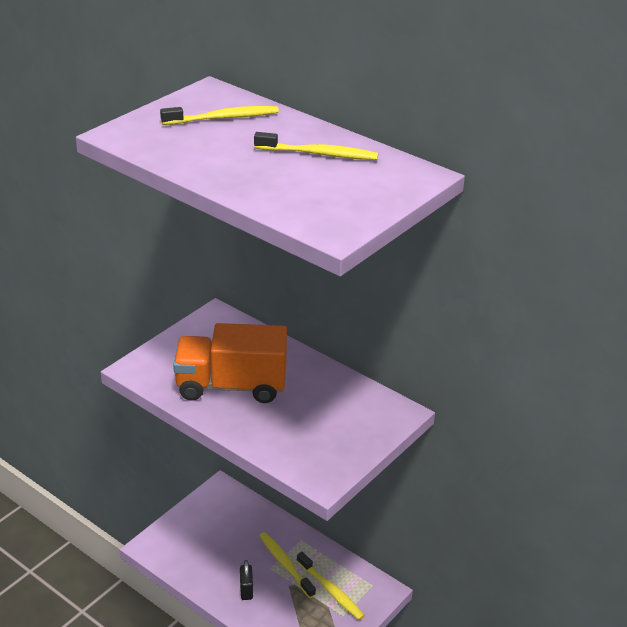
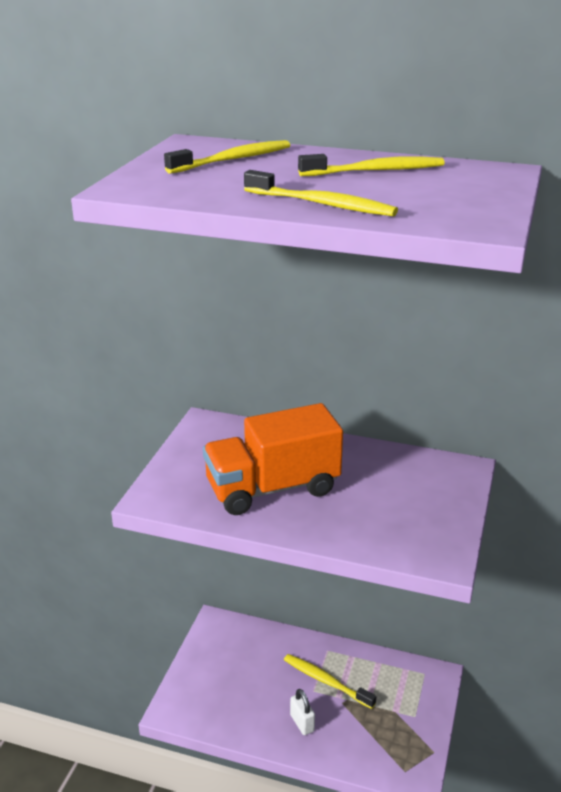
camera: 20 degrees left, 5 degrees down
(246, 590) = (302, 723): black padlock -> white padlock
(331, 591) = (388, 693): yellow toothbrush -> yellow toothbrush (322, 204)

